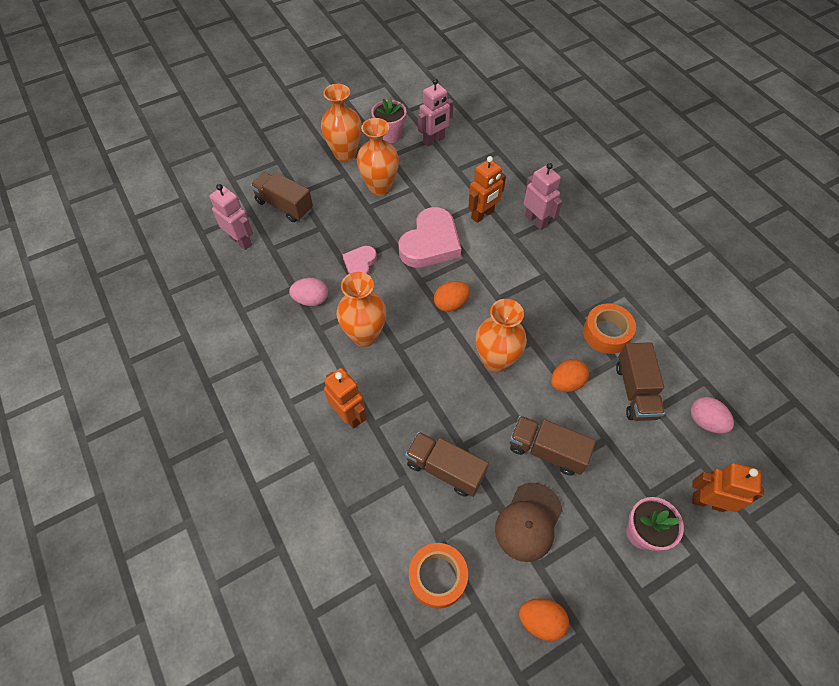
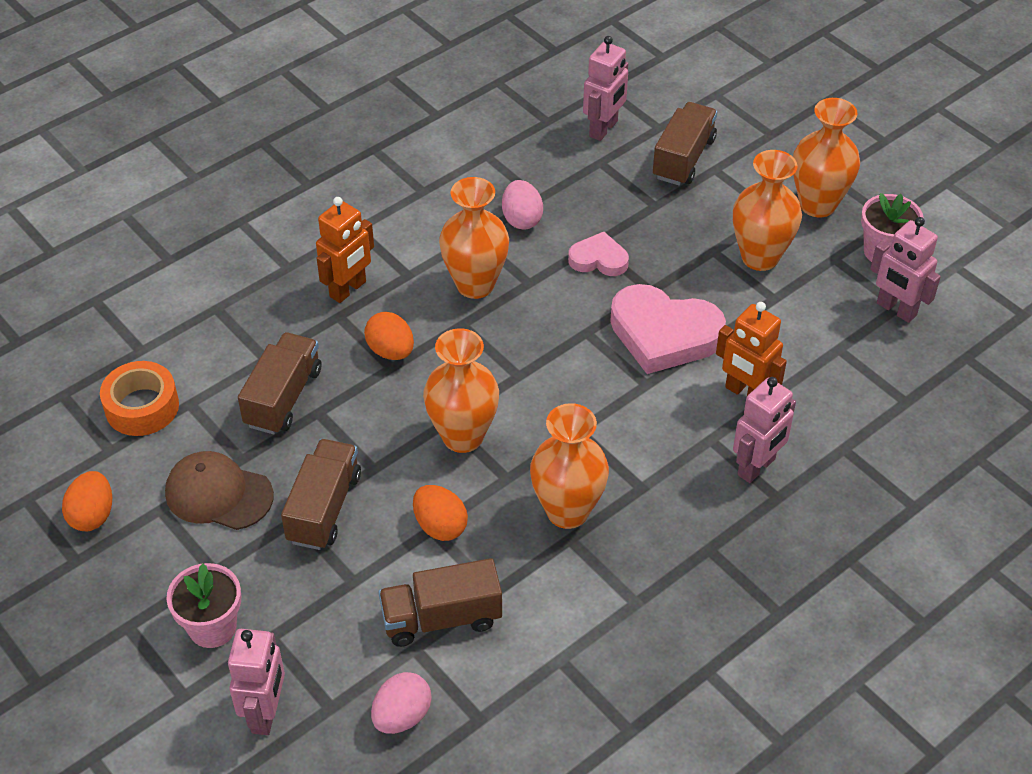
camera: 80 degrees right, 10 degrees down
(451, 303) = (553, 373): orange egg -> orange egg (391, 351)
(559, 313) = (567, 511): none -> orange vase
(606, 333) = (544, 577): orange tape -> none
(708, 502) = (266, 713): orange robot -> pink robot

